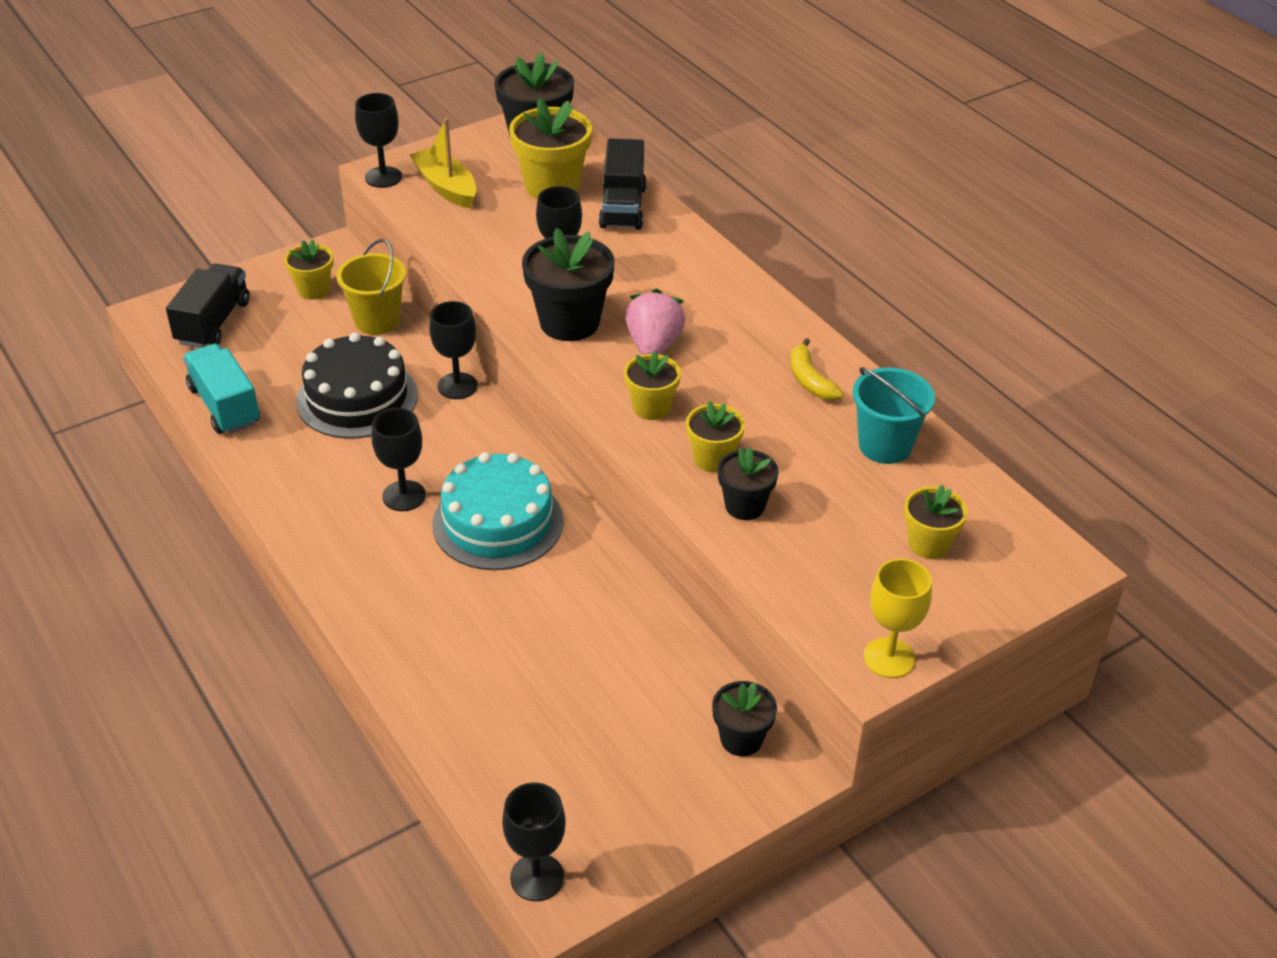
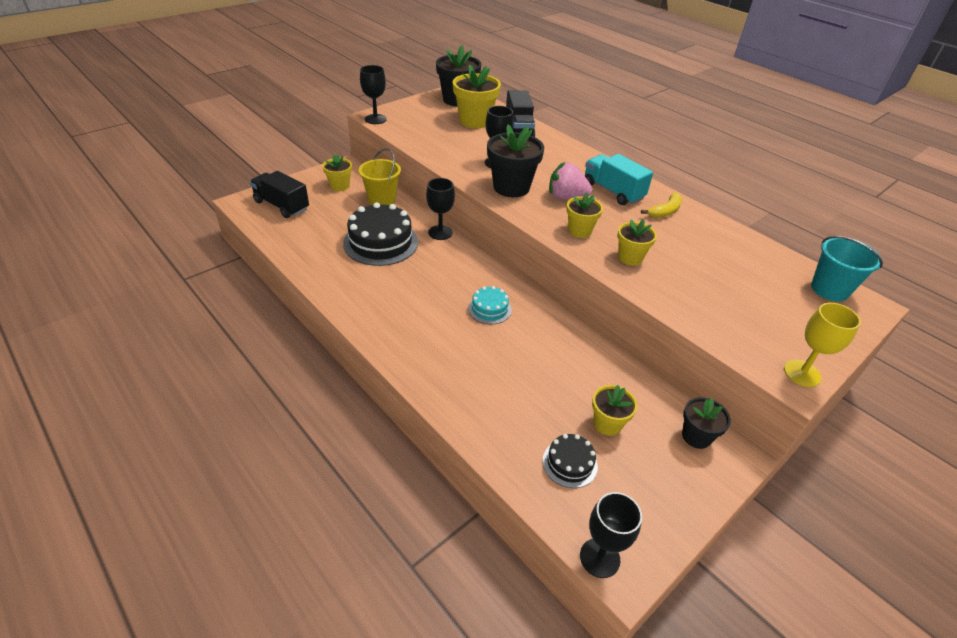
camera: 10 degrees left, 0 degrees up
(213, 323) = (281, 206): black truck -> black truck turned 60 degrees counterclockwise
(225, 406) = (298, 251): turquoise truck -> turquoise truck (613, 191)
(404, 496) = (425, 297): black goblet -> none
(446, 187) = (414, 123): yellow boat -> none
(498, 522) = (489, 309): turquoise cake -> turquoise cake, size x0.52
(540, 757) = (569, 463): none -> black cake
(653, 345) = (566, 197): pink strawberry -> pink strawberry turned 75 degrees counterclockwise
(745, 506) = (662, 284): black flower pot -> none
(810, 380) = (665, 211): yellow banana -> yellow banana turned 105 degrees counterclockwise
(885, 446) = (727, 244): turquoise bucket -> turquoise bucket (829, 289)
(928, 544) = (784, 299): yellow flower pot -> yellow flower pot (607, 424)

